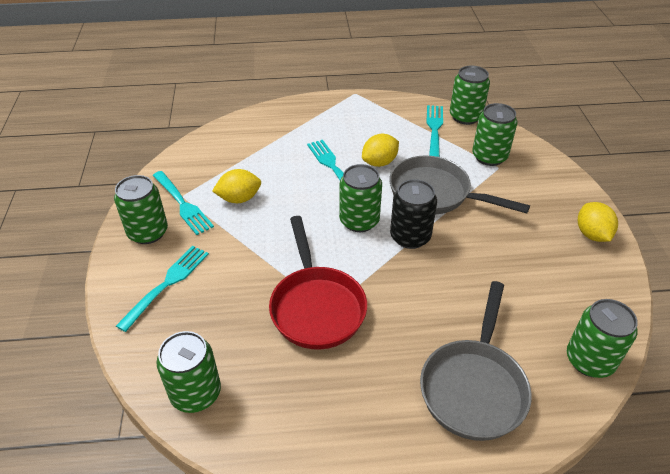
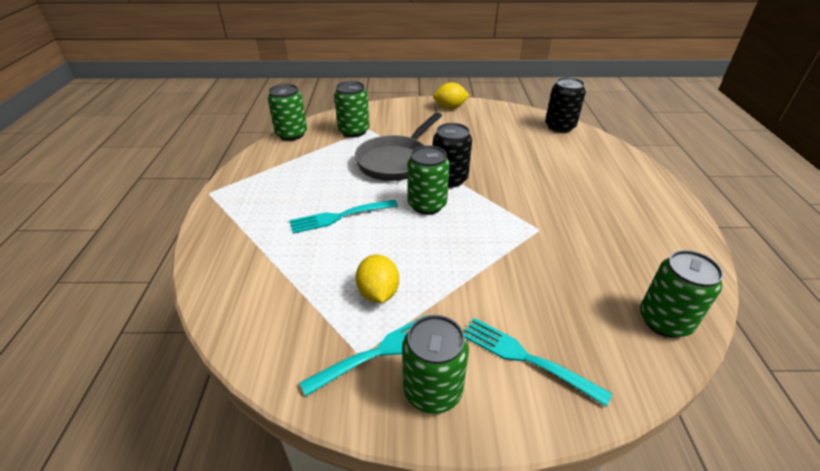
camera: 85 degrees left, 5 degrees down
(316, 306) = (538, 236): red pan -> none
(379, 162) = (342, 186): yellow lemon -> none
(434, 130) = (304, 151): turquoise fork -> none
(474, 386) = (595, 168): grey pan -> none
(589, 360) = (560, 127): green can -> black can

